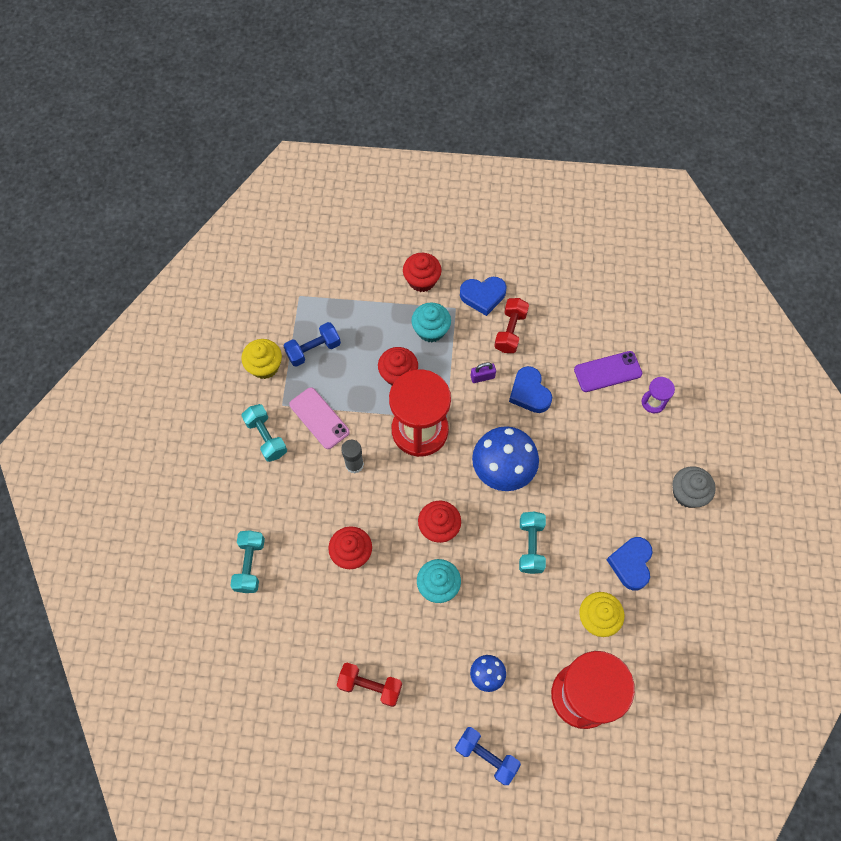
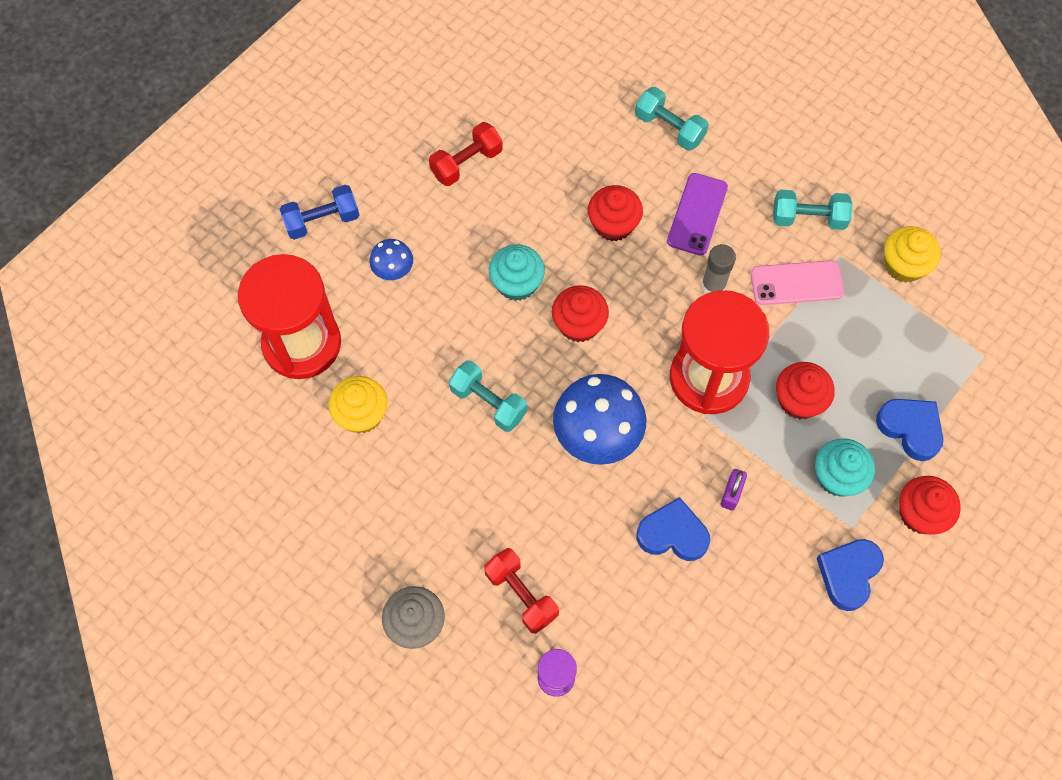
camera: 125 degrees right, 0 degrees up
(313, 350) = (894, 328): blue dumbbell -> none
(510, 331) = (774, 572): red dumbbell -> red dumbbell (521, 594)
(607, 372) = (636, 652): purple phone -> purple phone (697, 214)
(631, 564) = (388, 493): blue heart -> blue heart (910, 429)

